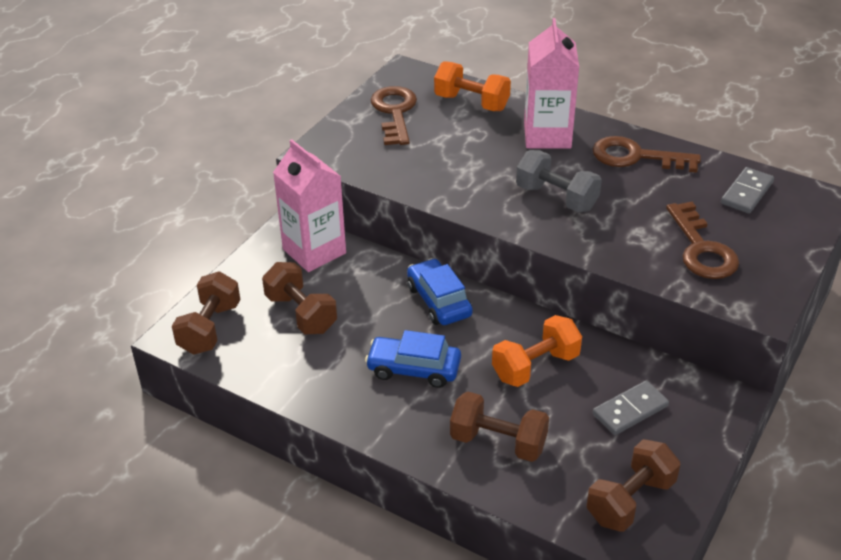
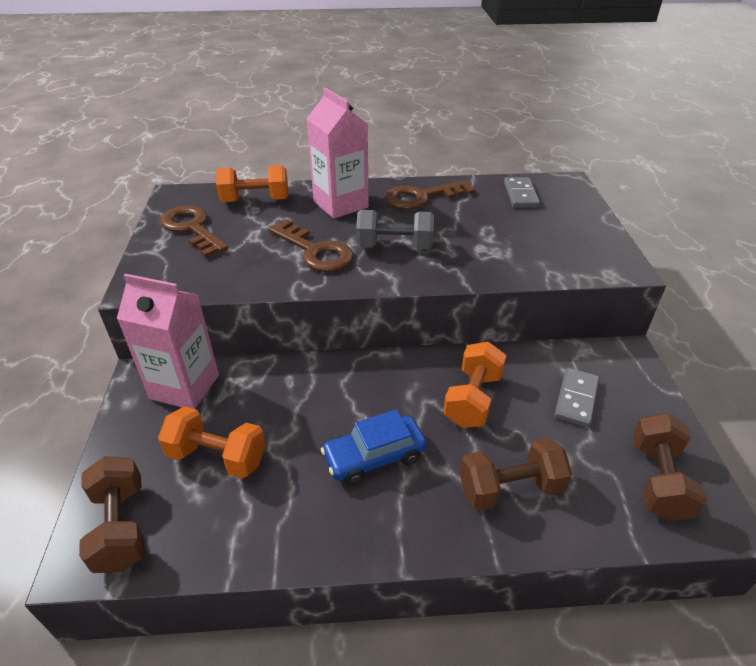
camera: 35 degrees left, 0 degrees up
(301, 314) = (217, 457): brown dumbbell -> orange dumbbell
(438, 301) = (341, 380): blue car -> none
(701, 248) = (536, 243): brown key -> brown key (315, 251)

